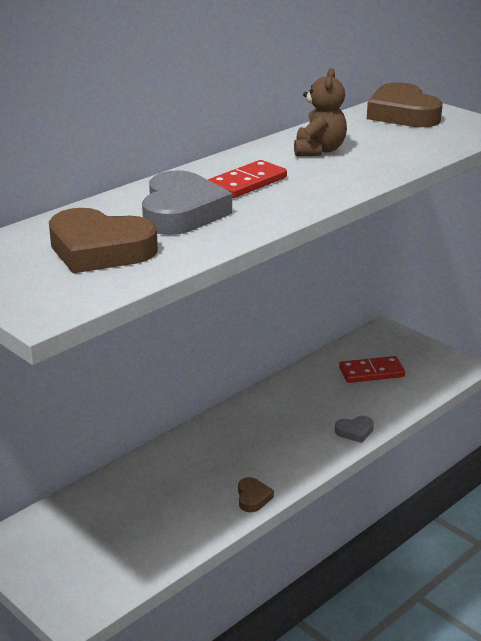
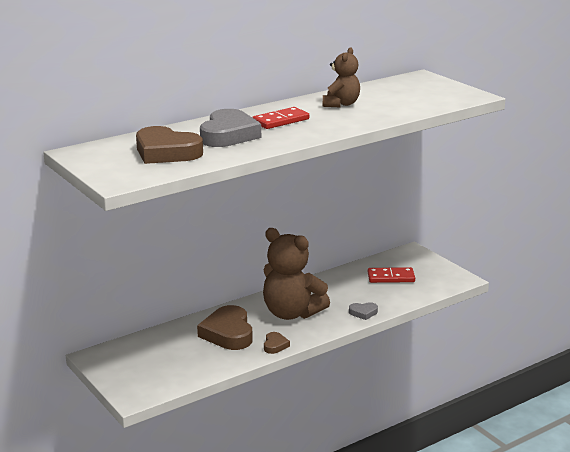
camera: 10 degrees right, 5 degrees down
(259, 442) = (291, 313): none -> brown teddy bear
(402, 114) = (415, 84): brown heart -> brown heart (228, 333)

